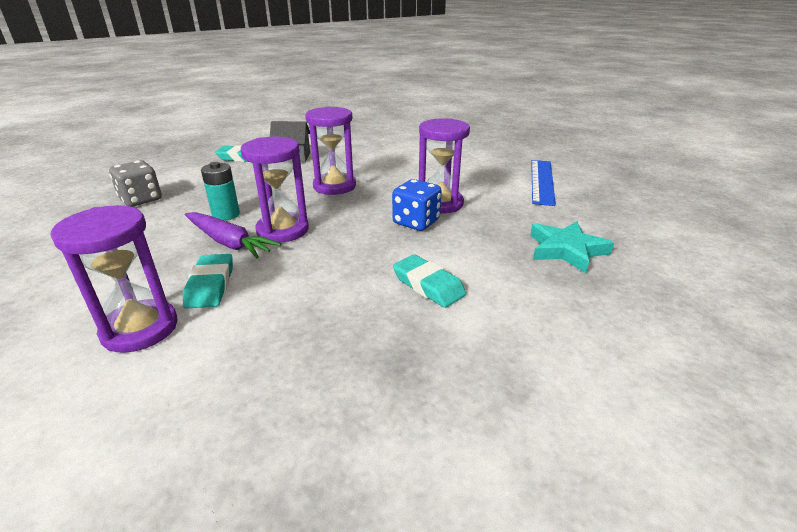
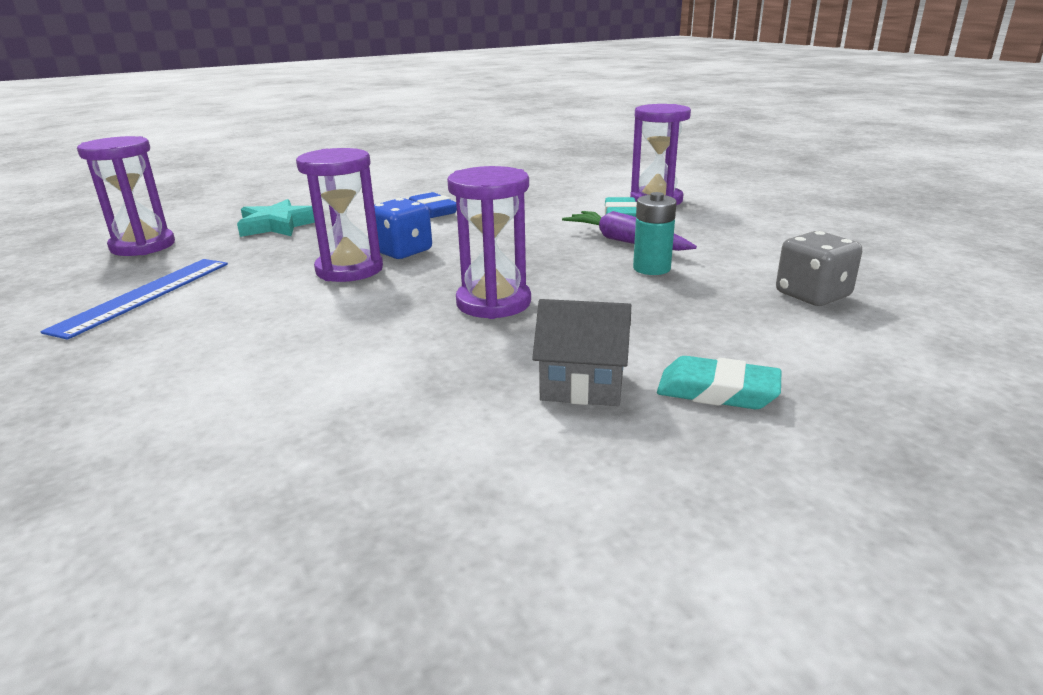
camera: 170 degrees left, 5 degrees down
(282, 230) = (567, 249): purple hourglass -> purple hourglass (143, 246)
(428, 285) = (432, 211): turquoise eraser -> blue eraser

